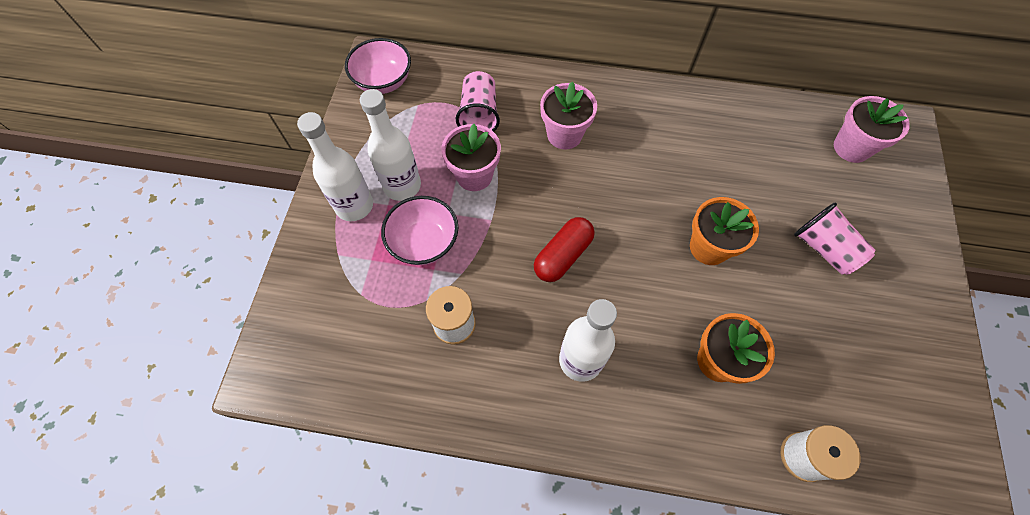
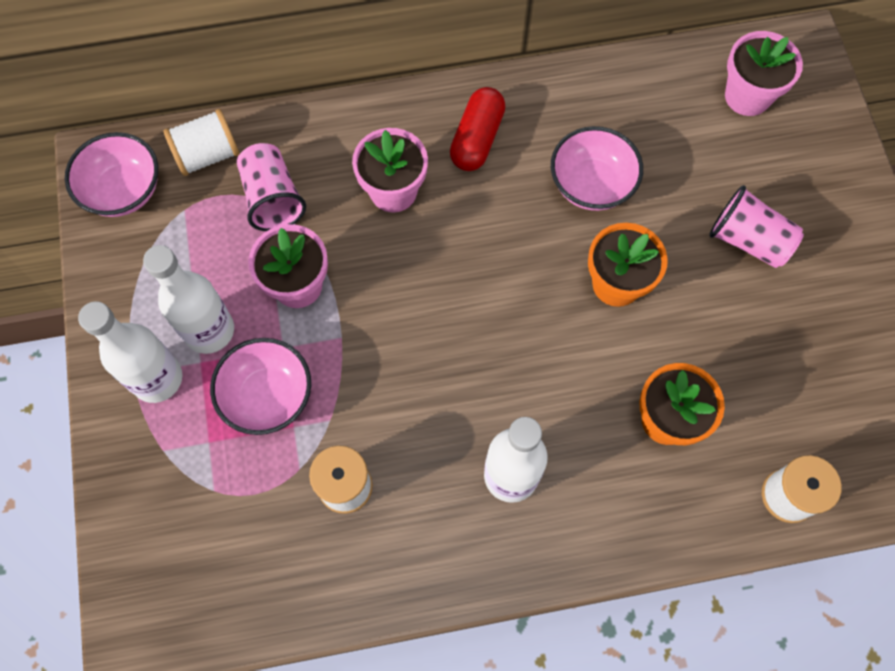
camera: 20 degrees left, 5 degrees up
(447, 76) = (207, 155): none -> white spool
(563, 256) = (446, 354): red capsule -> red capsule (477, 139)
(711, 173) = (591, 185): none -> pink bowl

